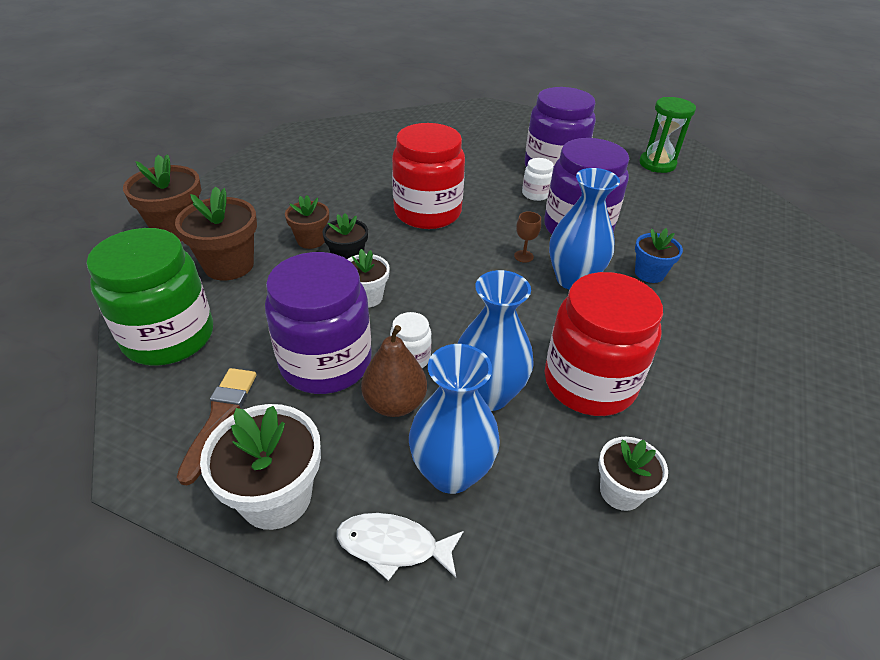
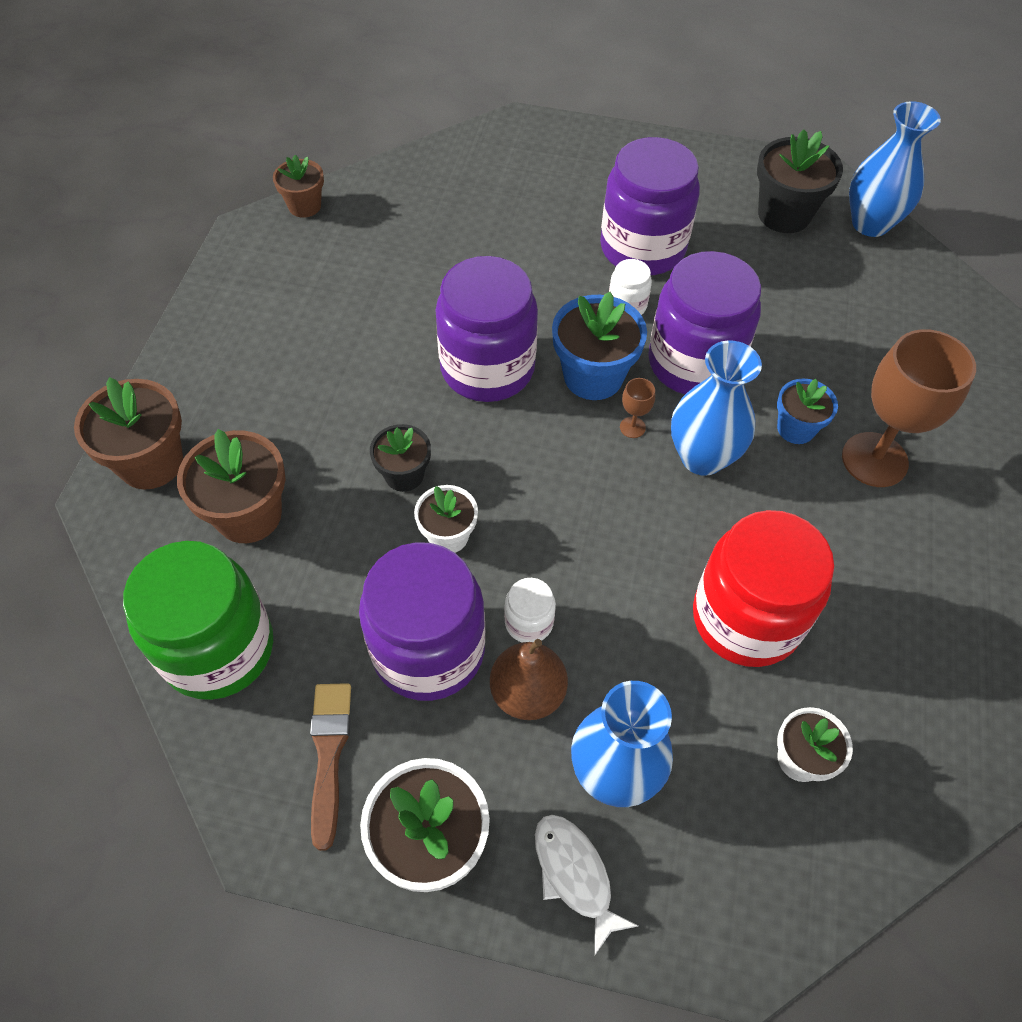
camera: 10 degrees left, 15 degrees up
(311, 240) = (344, 449): brown flower pot -> brown flower pot (304, 206)
(393, 546) = (574, 875): white fish -> white fish turned 60 degrees clockwise
(427, 212) = (487, 368): red jar -> purple jar
(488, 394) = (633, 658): blue vase -> blue vase (870, 223)
(502, 226) = (593, 376): none -> blue flower pot
(657, 164) = (784, 214): green hourglass -> black flower pot
(710, 300) = (874, 460): none -> brown goblet

